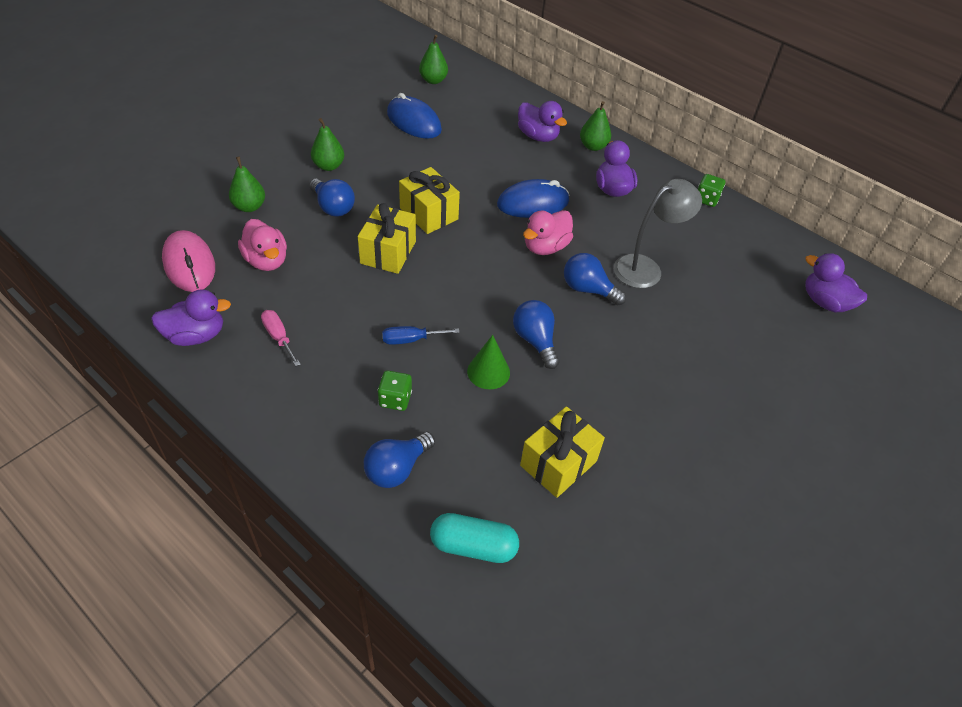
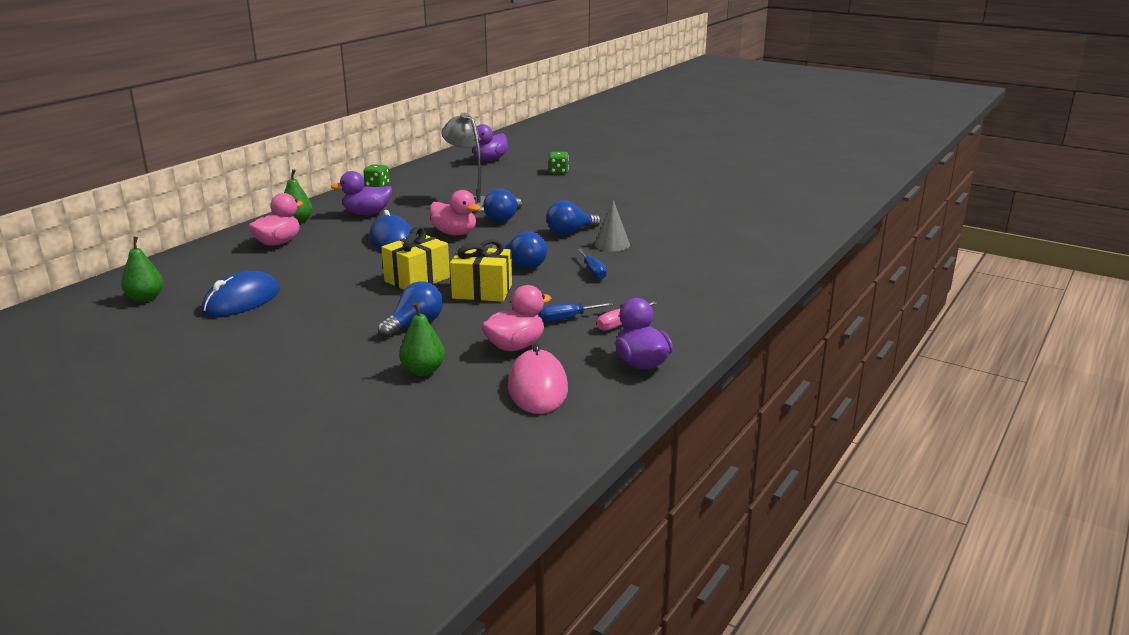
camera: 95 degrees left, 25 degrees down
(189, 264) = (537, 388): pink mouse -> pink mouse turned 60 degrees counterclockwise
(306, 301) = (567, 319): none -> blue screwdriver
(328, 166) = (335, 337): green pear -> none
(395, 399) = (660, 272): green dice -> green dice (558, 172)
(397, 468) = (724, 265): blue light bulb -> blue light bulb (521, 265)
(473, 546) = (764, 240): turquoise capsule -> none
(488, 372) = (612, 244): green cone -> grey cone
(538, 136) = (278, 243): purple duck -> pink duck
(558, 463) = (681, 222): yellow gift -> none

